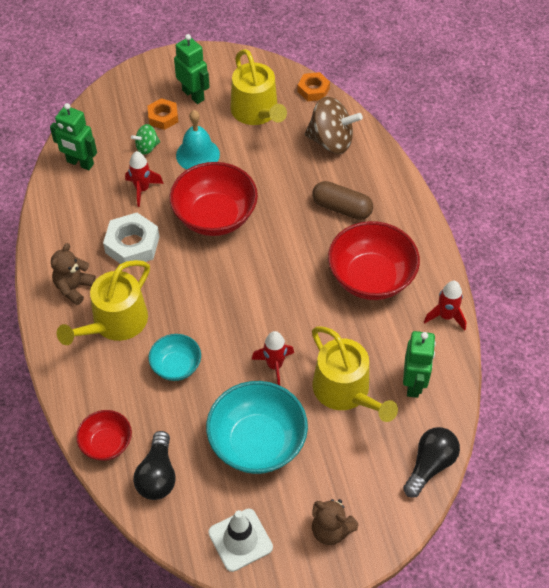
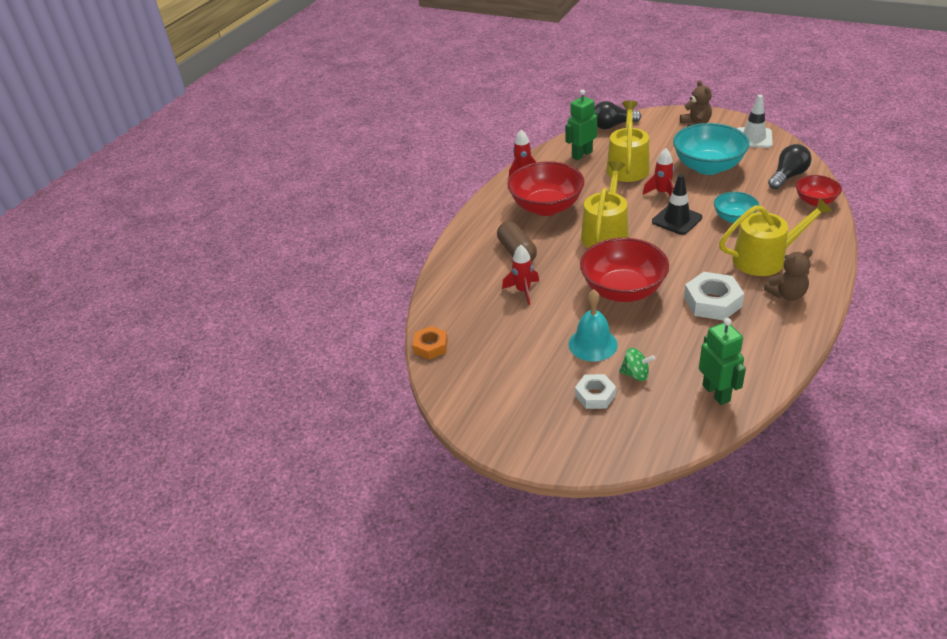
camera: 135 degrees left, 15 degrees down
(142, 189) = (670, 340): red rocket -> red rocket (523, 291)
(163, 117) = (595, 395): orange nut -> white nut
(193, 95) = (544, 402): green robot -> none
(231, 331) = (676, 220): none -> black traffic cone
(257, 112) = (502, 353): yellow watering can -> yellow watering can (605, 233)
(331, 141) = (468, 298): brown spinning top -> none

